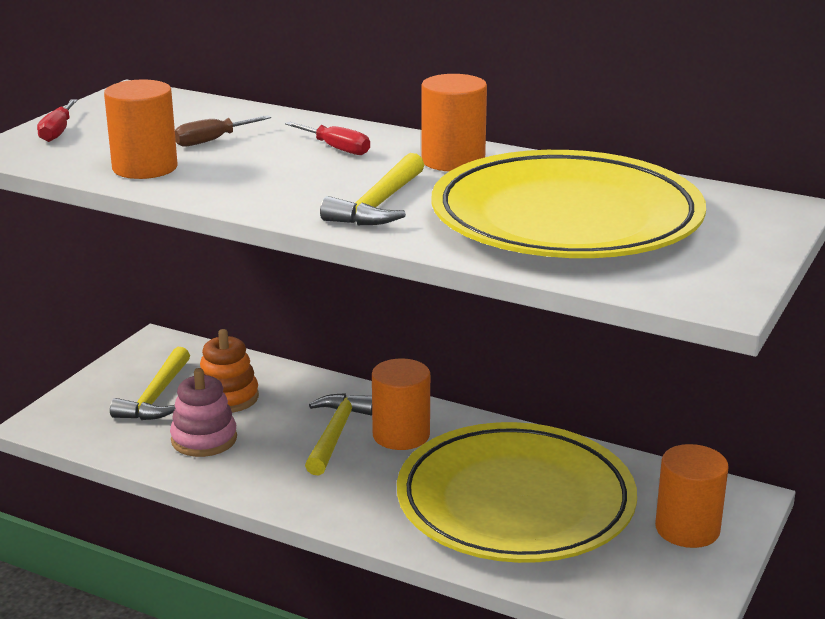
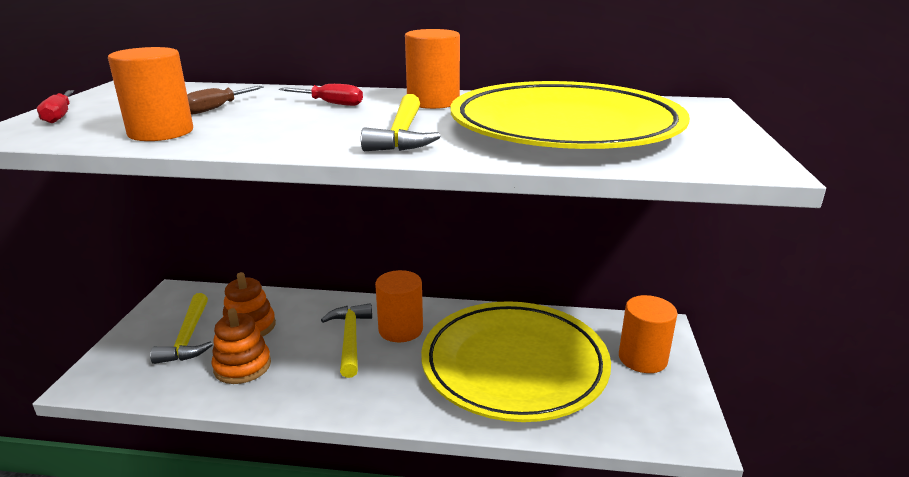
camera: 20 degrees left, 0 degrees up
(204, 439) = (242, 366): pink stacking toy -> orange stacking toy

